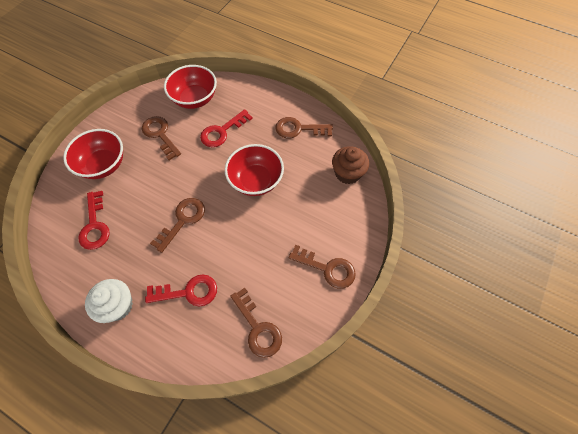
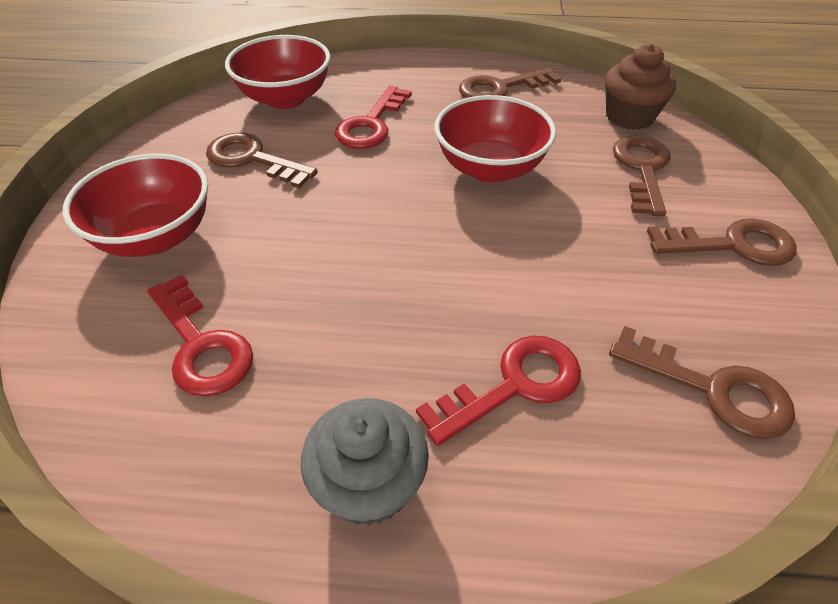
camera: 25 degrees left, 15 degrees down
(118, 306) = (369, 484): white cupcake -> grey cupcake
(182, 220) = (399, 268): brown key -> brown key (642, 169)

